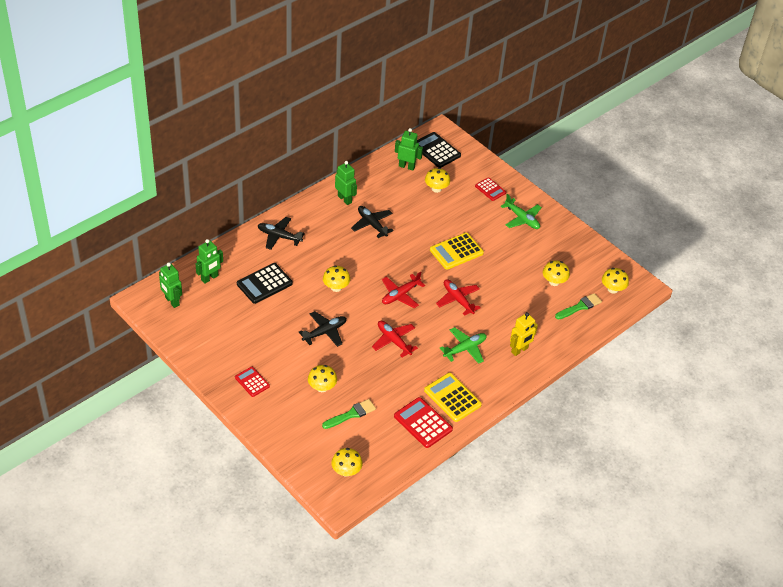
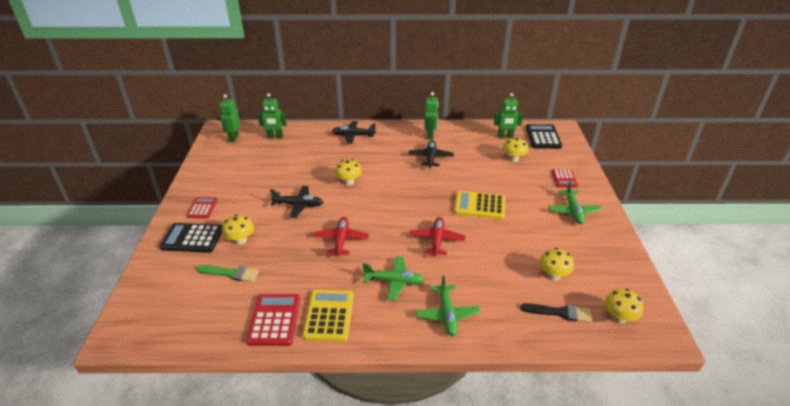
camera: 45 degrees right, 10 degrees down
(264, 284) = (303, 156): black calculator -> black calculator (192, 238)
(279, 236) = (353, 136): black plane -> black plane turned 60 degrees counterclockwise
(346, 471) = (159, 316): yellow mushroom -> none
(400, 295) = (391, 211): red plane -> none
(406, 166) = (505, 137): green robot -> green robot turned 120 degrees clockwise
(519, 350) = (447, 314): yellow robot -> green plane
(580, 307) = (560, 313): green brush -> black brush

